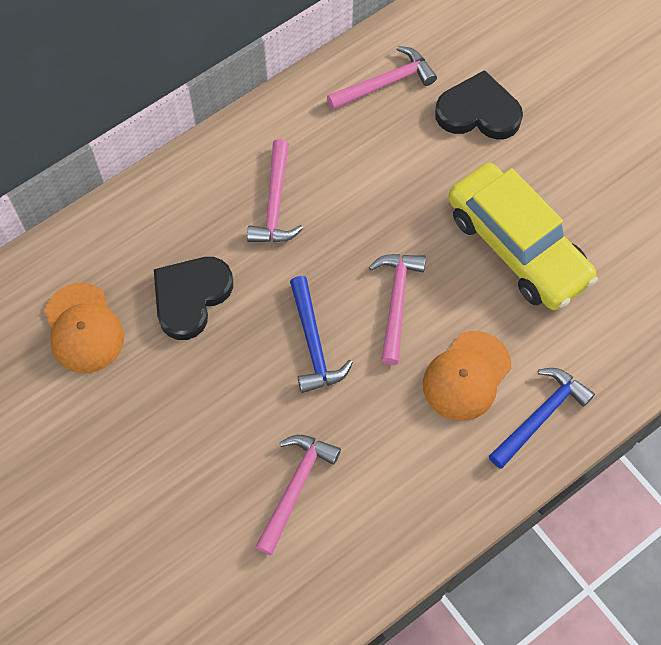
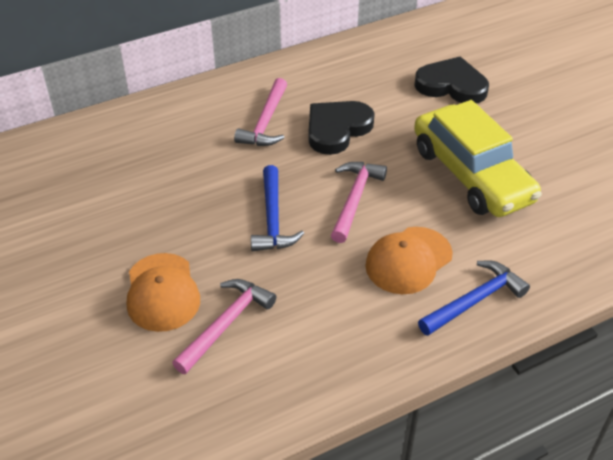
camera: 10 degrees right, 20 degrees down
(84, 328) = (76, 183): orange cap -> orange cap (162, 292)
(191, 297) = (175, 174): black heart -> black heart (337, 129)
(386, 83) = (377, 60): pink hammer -> none

